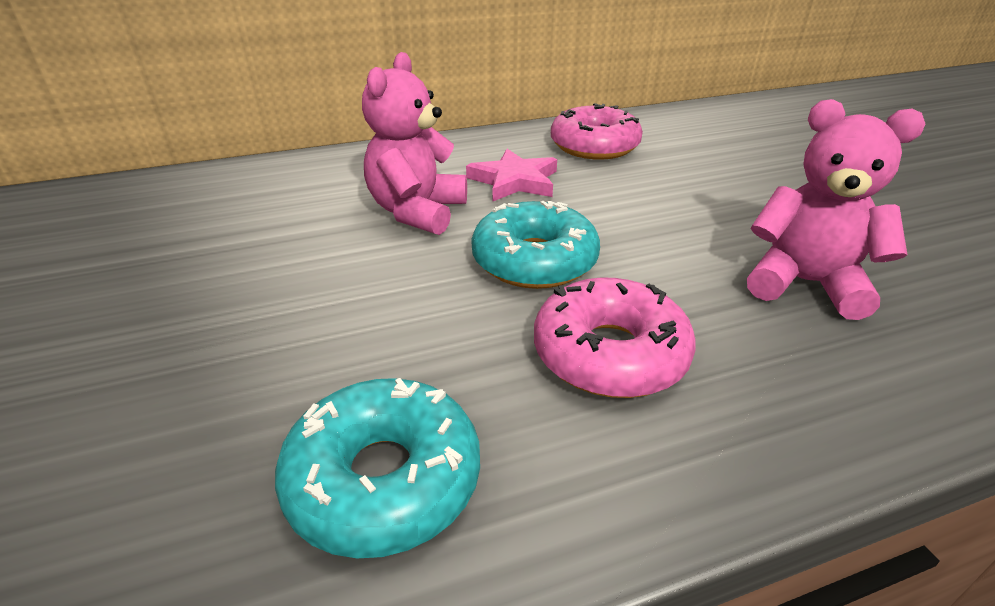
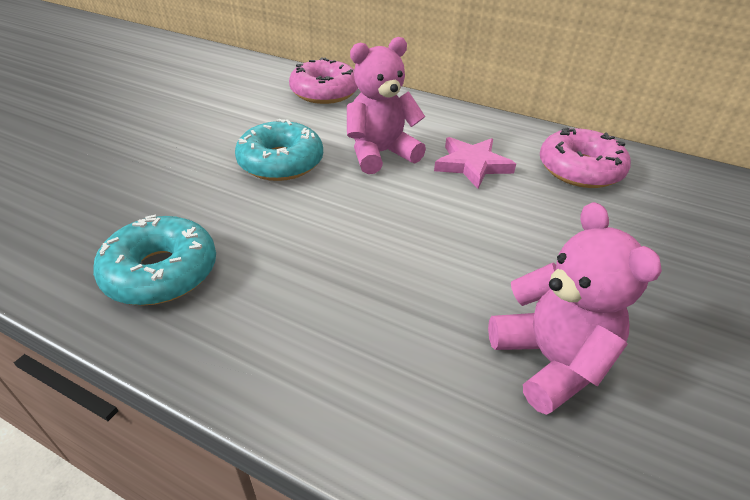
camera: 45 degrees right, 5 degrees up
(534, 261) = (393, 221): turquoise donut -> turquoise donut (281, 162)
(609, 354) = (338, 299): pink donut -> pink donut (324, 92)

